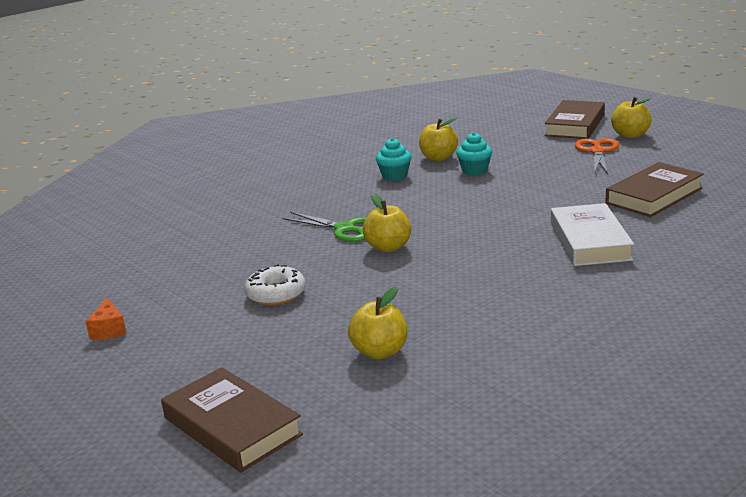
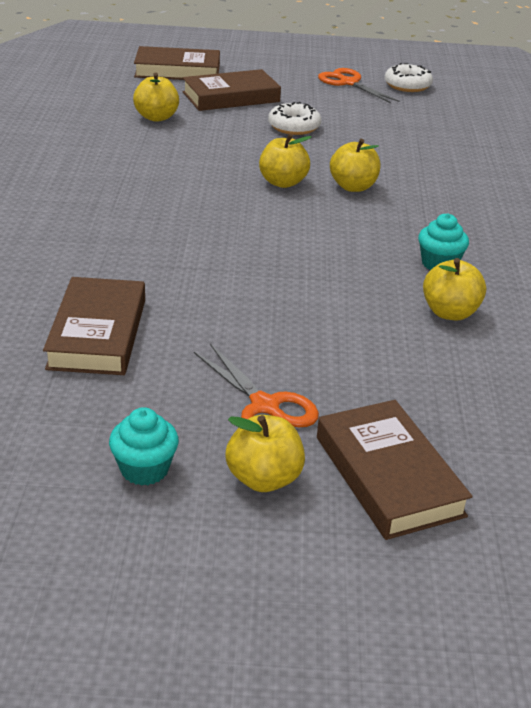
camera: 130 degrees right, 10 degrees up
(71, 306) = (407, 85): none -> white donut
(109, 330) = (348, 83): orange cheese -> orange scissors
(257, 354) = (231, 97): none -> brown book
(345, 229) = (353, 187): green scissors -> yellow apple
(474, 170) = (368, 304): turquoise cupcake -> turquoise cupcake (144, 469)
(590, 241) = (108, 244): white book -> none

